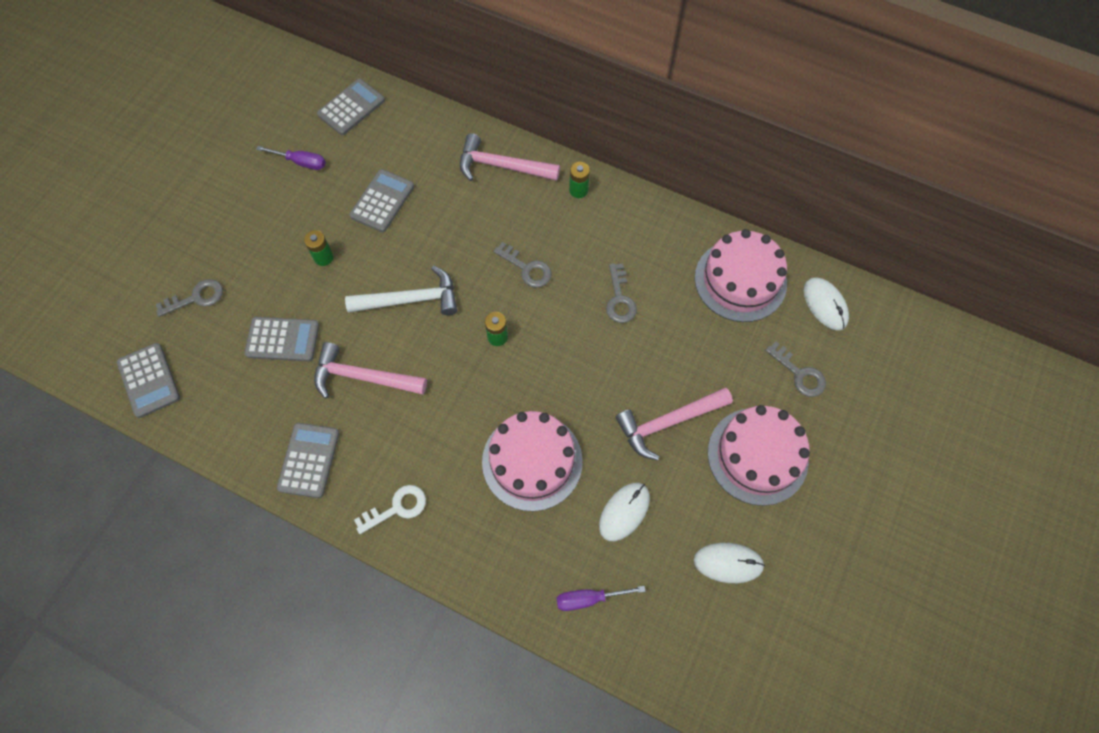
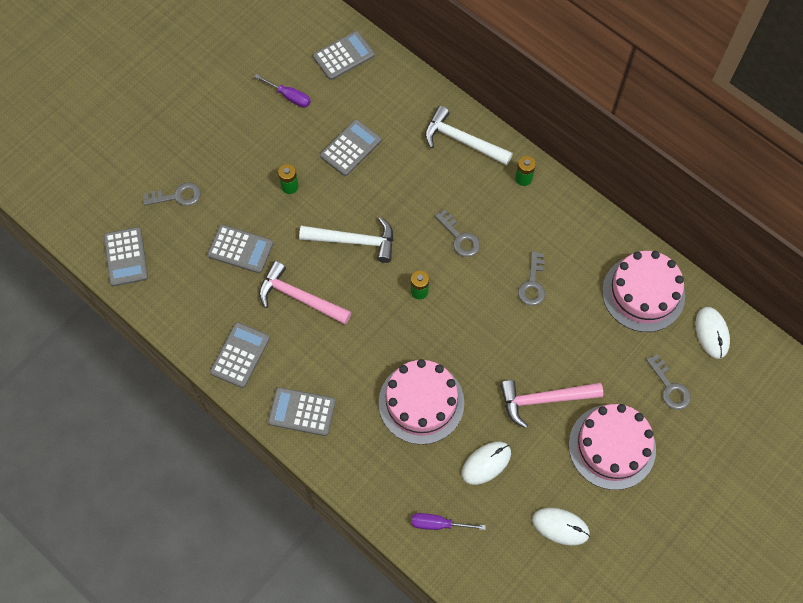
camera: 15 degrees right, 0 degrees up
(397, 508) = (302, 412): white key -> grey calculator
(502, 166) = (462, 140): pink hammer -> white hammer

